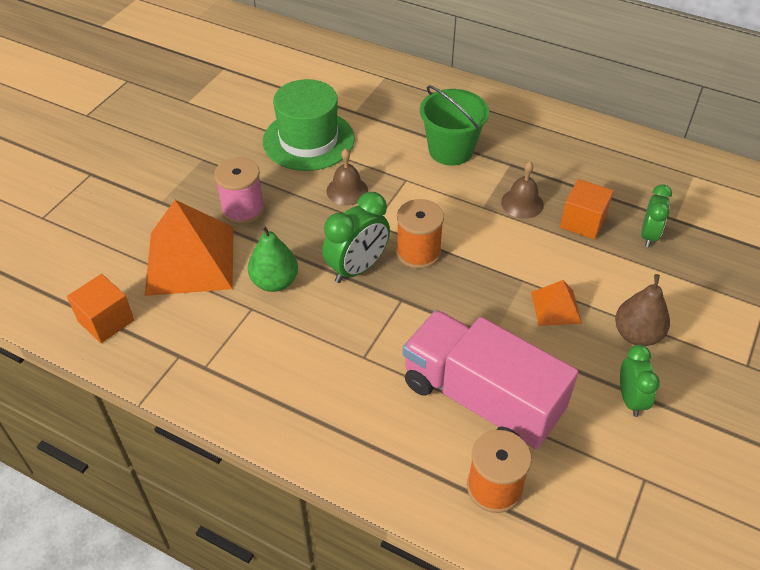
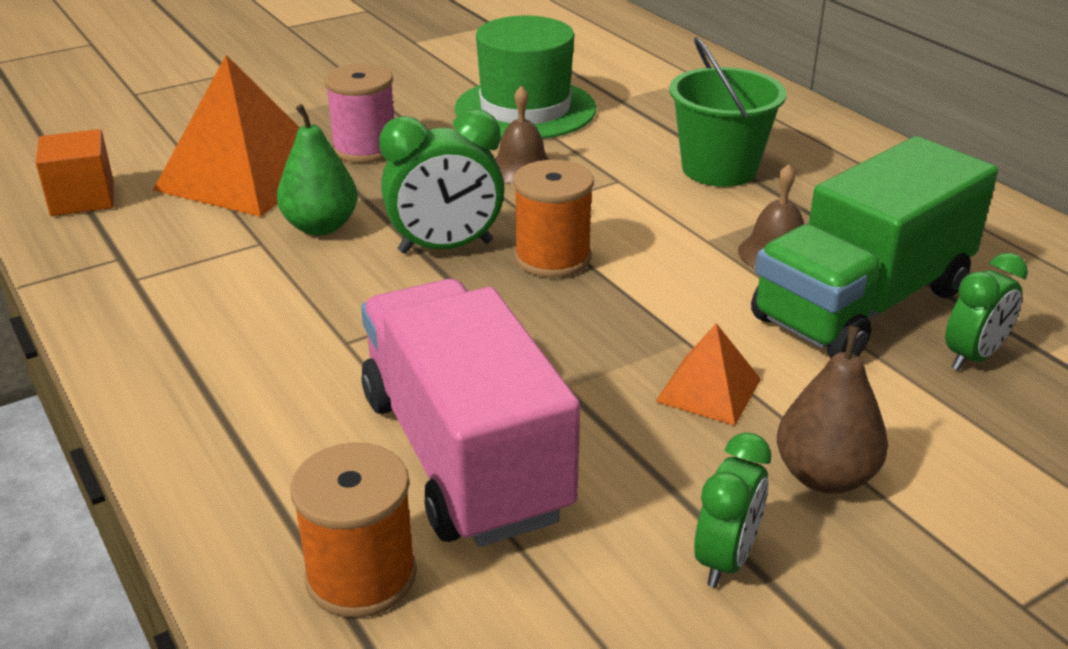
camera: 30 degrees right, 15 degrees down
(583, 222) = (861, 304): orange cube -> green truck

